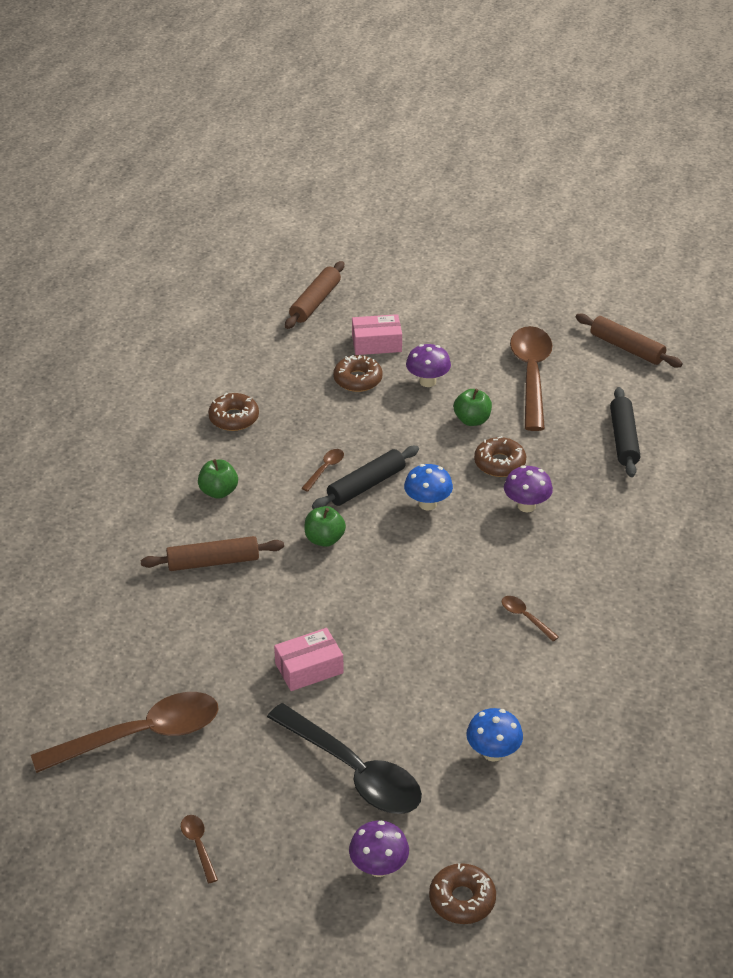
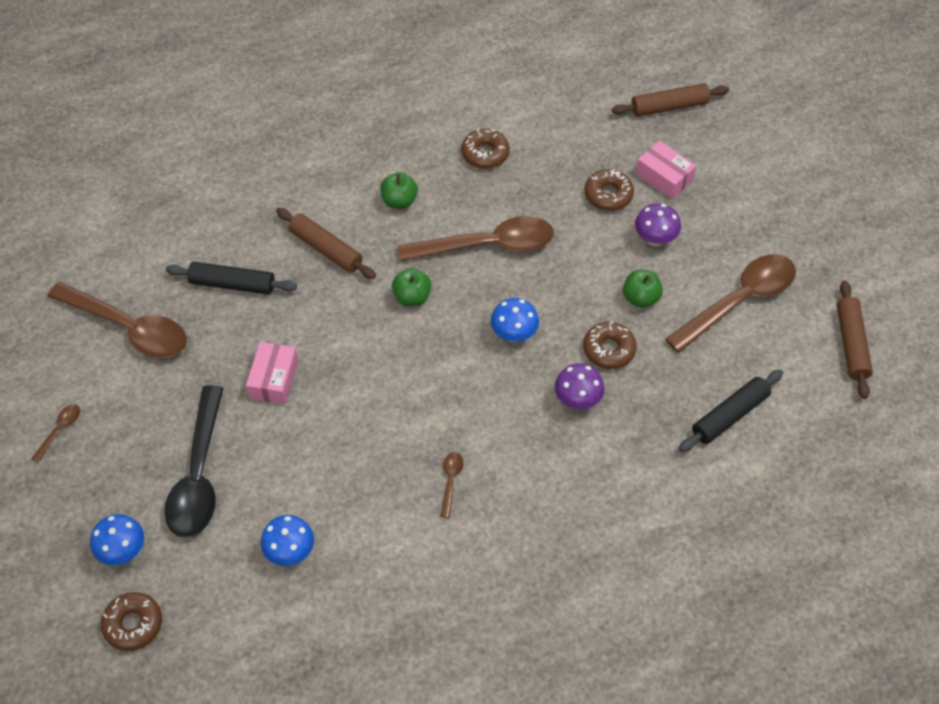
camera: 50 degrees right, 15 degrees up
(309, 668) = (274, 379): pink box -> pink box turned 75 degrees clockwise
(325, 469) = (487, 245): brown spoon -> brown spoon, size x2.45
(366, 485) = (495, 282): black rolling pin -> black rolling pin (232, 284)
(378, 867) = (123, 551): purple mushroom -> blue mushroom

